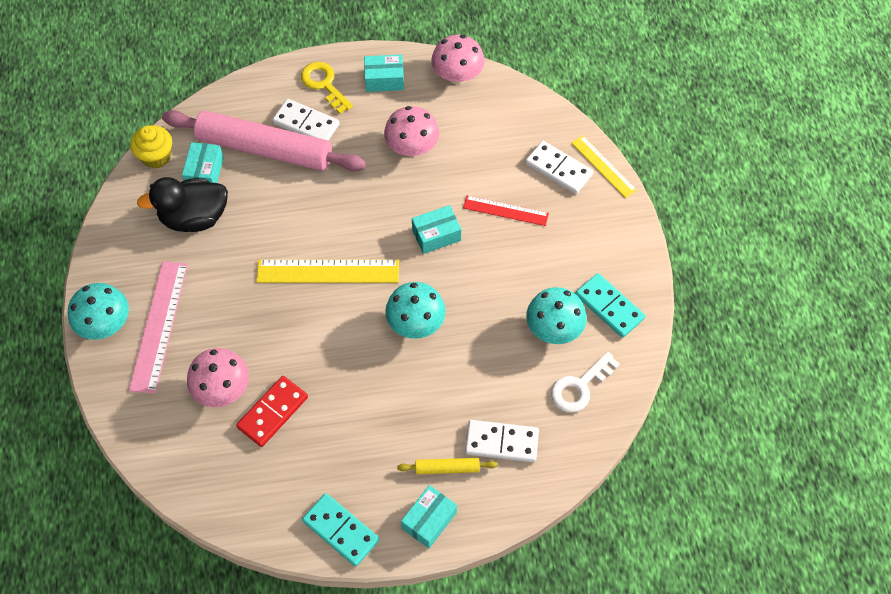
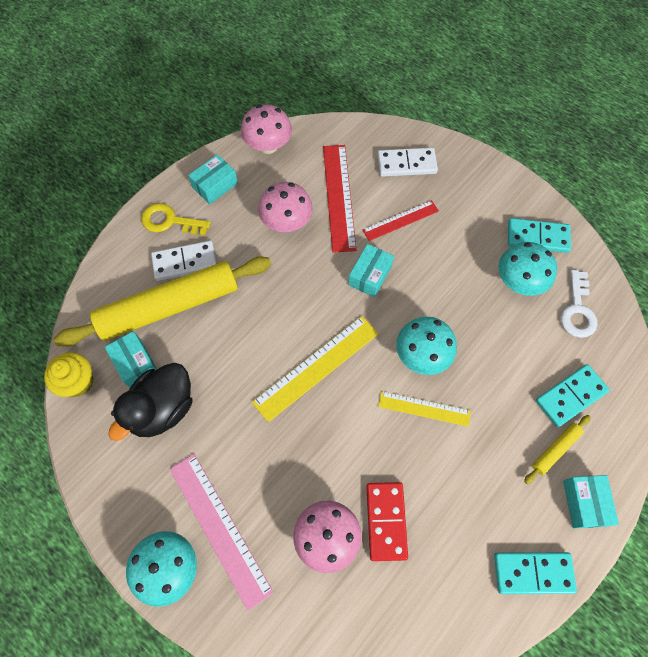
camera: 40 degrees left, 5 degrees up
(265, 149) = (170, 307): pink rolling pin -> yellow rolling pin
(473, 156) = (338, 197): none -> red ruler
(501, 442) = (570, 396): white domino -> turquoise domino
(603, 166) = (434, 141): yellow ruler -> yellow ruler (424, 409)

